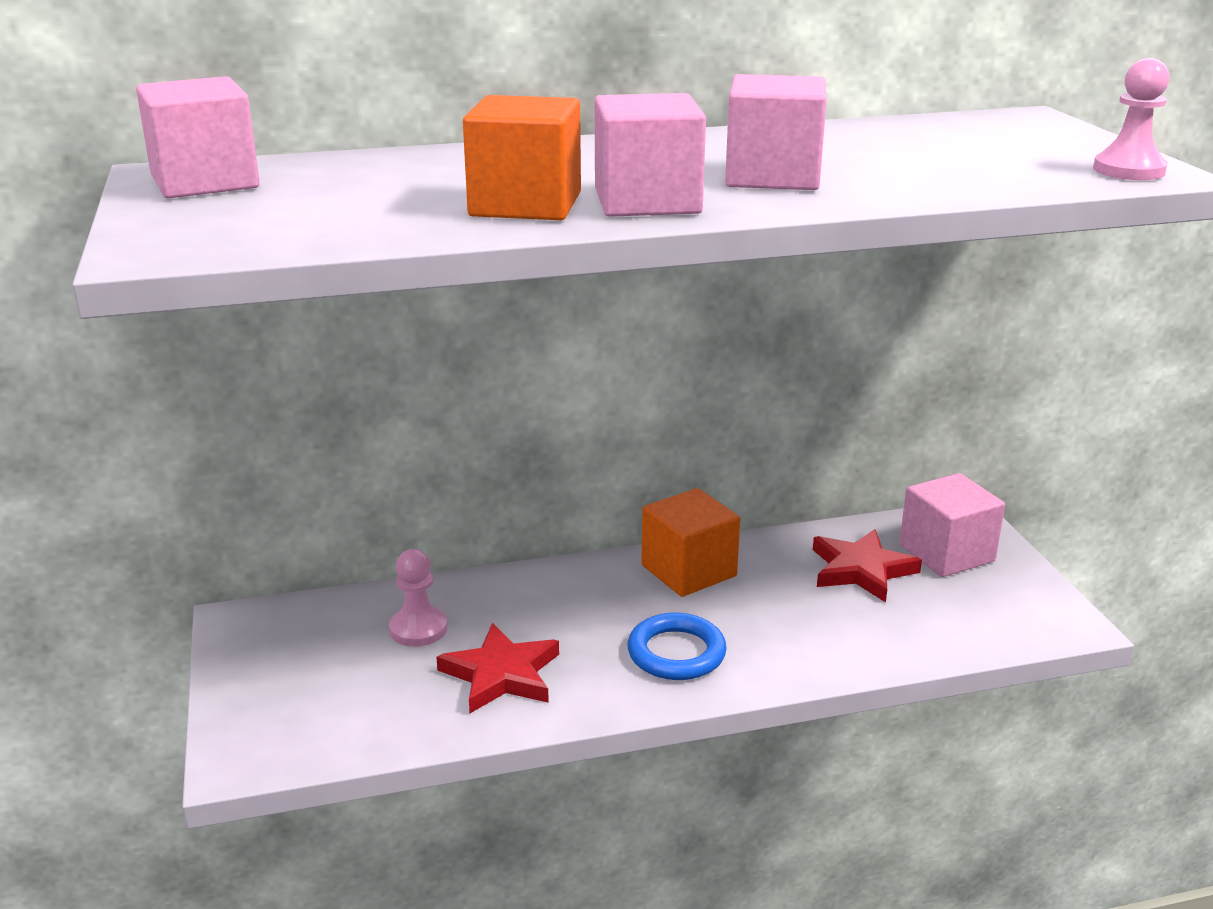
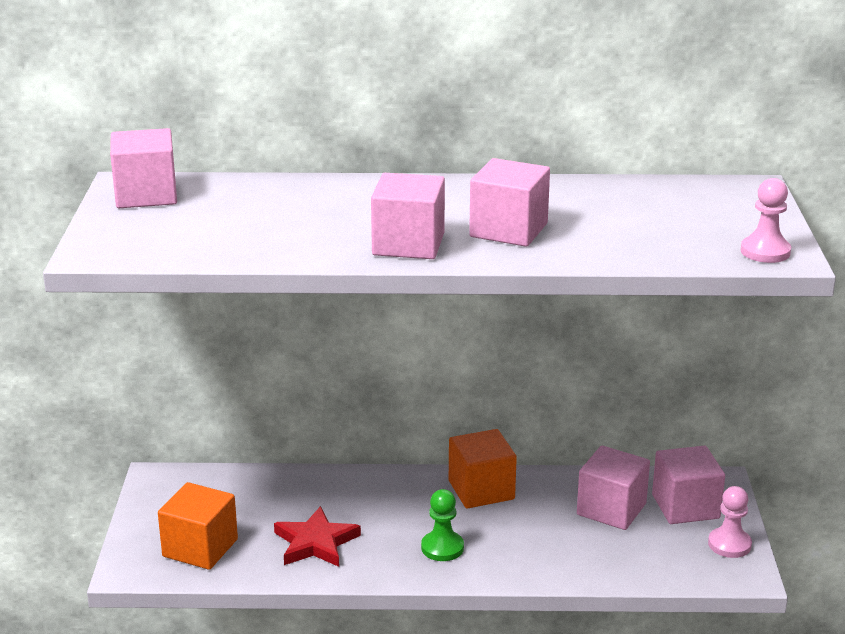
camera: 15 degrees right, 0 degrees up
(418, 629) = (272, 502): pink pawn -> pink pawn (729, 544)
(525, 205) = (330, 238): orange cube -> orange cube (200, 548)
(676, 653) = (442, 548): blue ring -> green pawn
(861, 570) = (611, 509): red star -> pink cube

